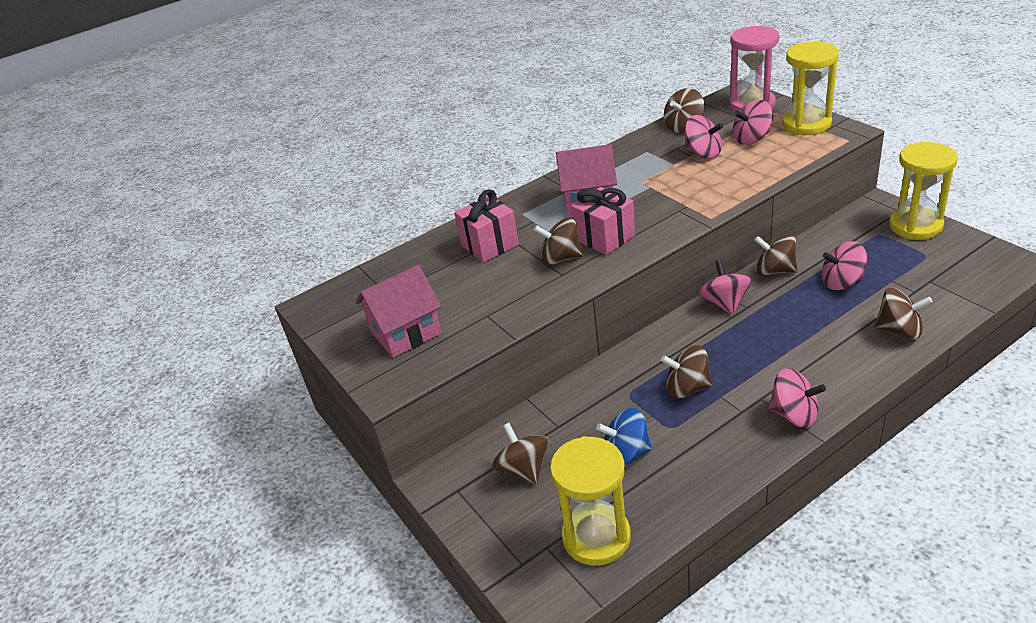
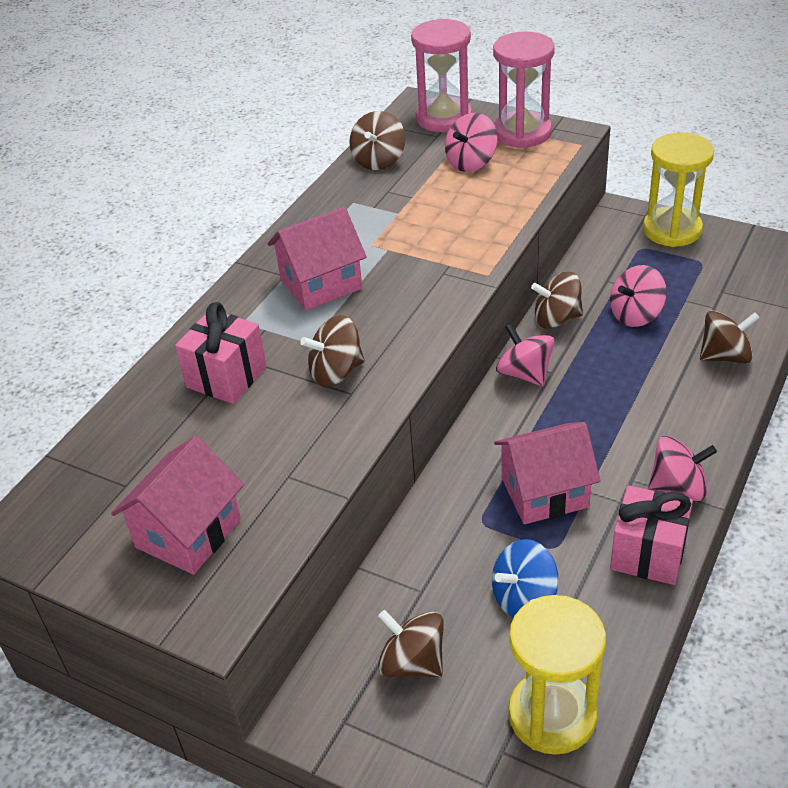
camera: 30 degrees left, 5 degrees up
(604, 238) = (374, 330): pink gift -> pink gift (648, 554)
(687, 388) = (544, 492): brown spinning top -> pink house
(703, 153) = (425, 192): pink spinning top -> none
(806, 124) = (522, 133): yellow hourglass -> pink hourglass

